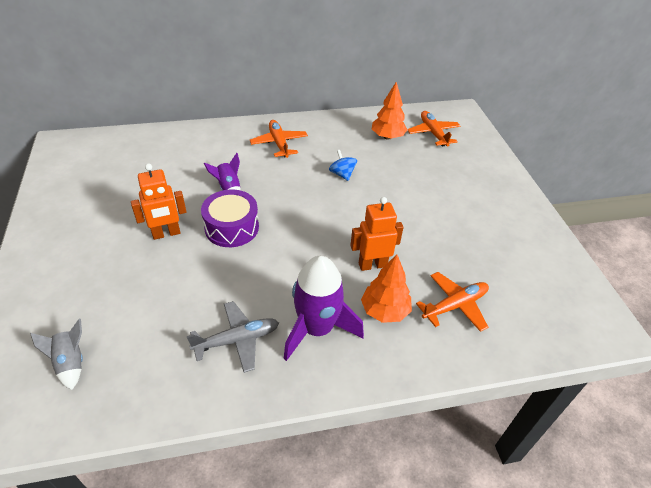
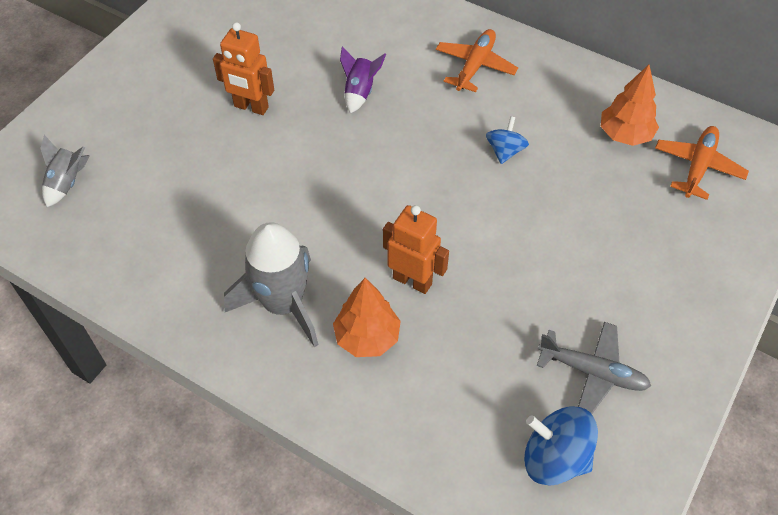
camera: 45 degrees right, 10 degrees up
(232, 227) = (317, 140): purple drum -> none
(237, 340) = (205, 261): grey plane -> grey plane (593, 372)
(317, 328) = (283, 304): purple rocket -> grey rocket
(455, 305) = (448, 389): orange plane -> none
(537, 299) = (554, 457): none -> blue spinning top

